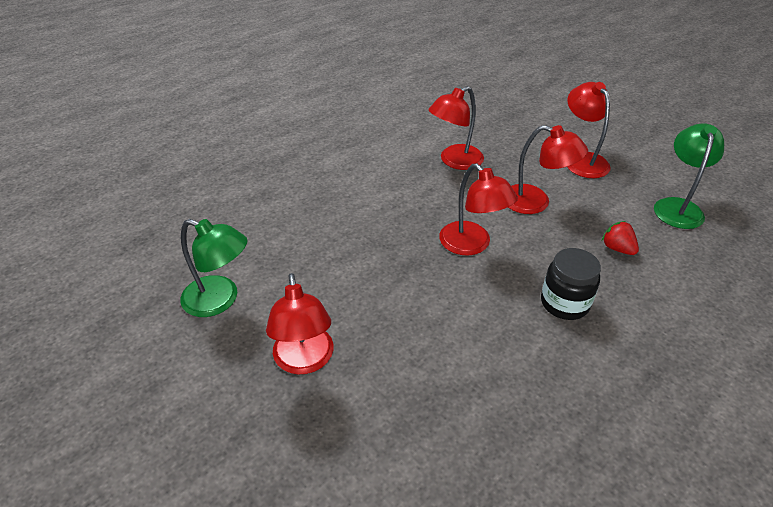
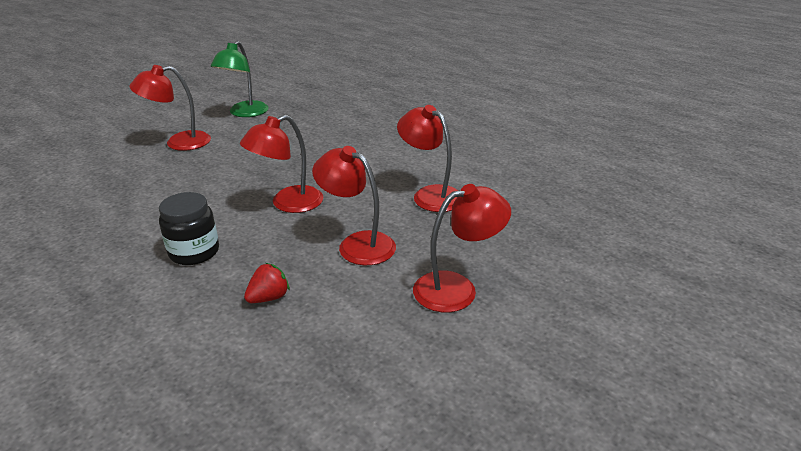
camera: 85 degrees right, 10 degrees down
(535, 202) = (357, 244): red lamp -> red lamp turned 105 degrees clockwise
(677, 207) = (352, 371): green lamp -> none

